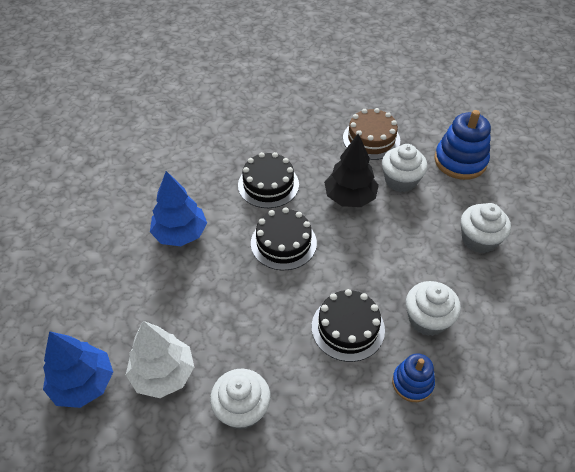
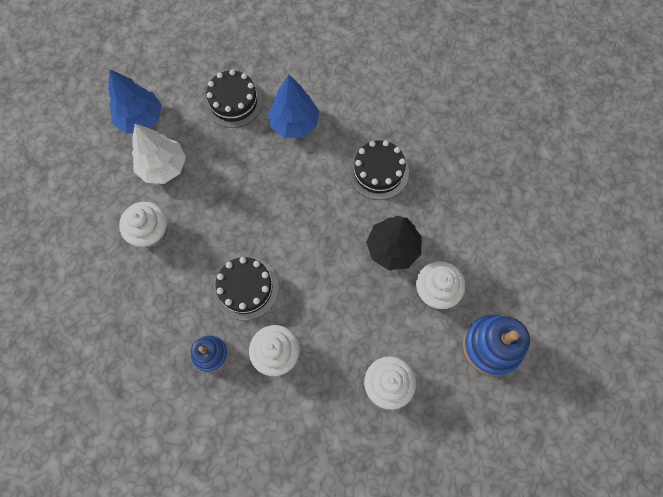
camera: 70 degrees right, 20 degrees up
(283, 243) = (315, 208): black cake -> black cake (233, 102)
(371, 139) = (483, 246): brown cake -> none

